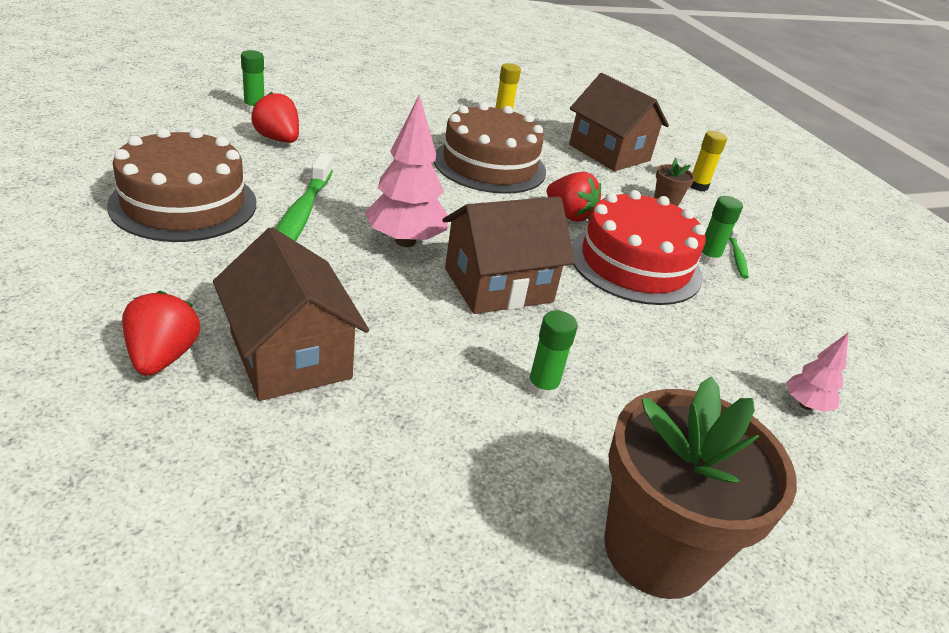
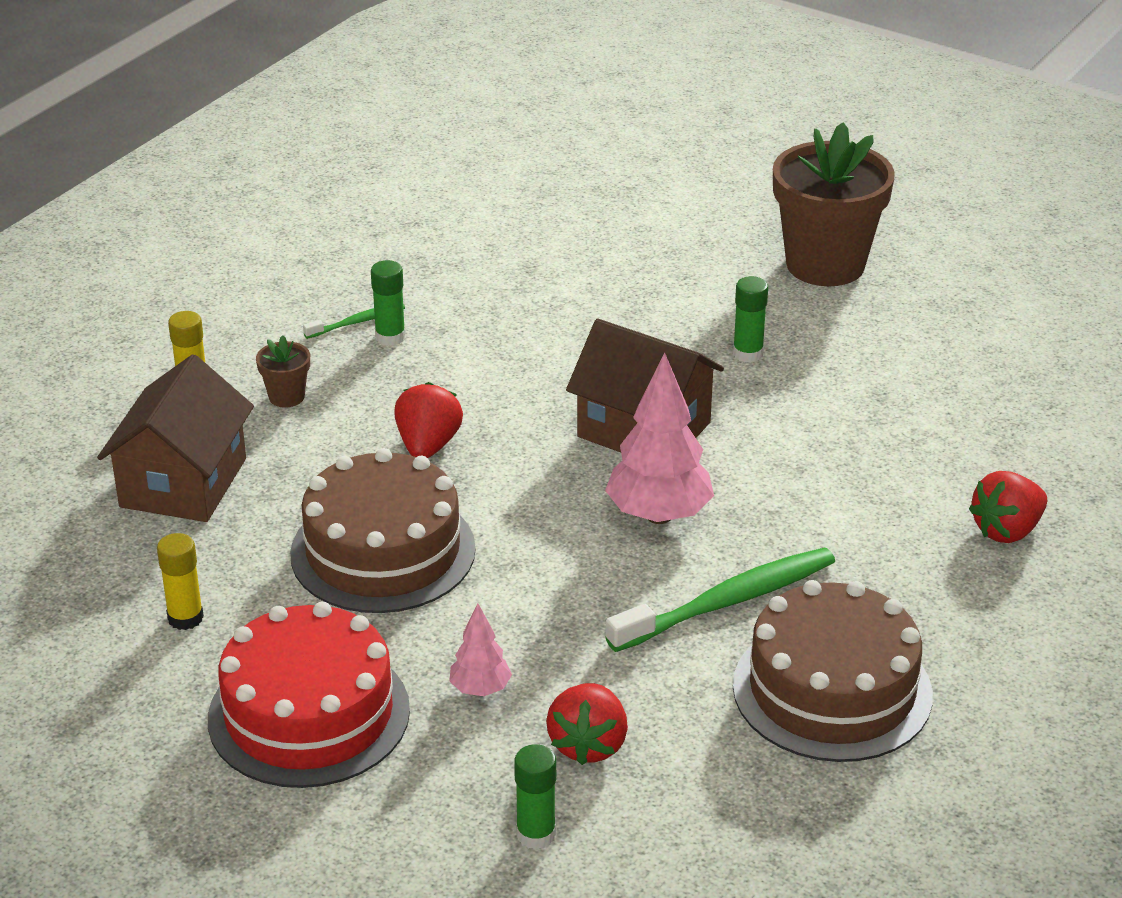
camera: 120 degrees left, 0 degrees up
(290, 355) = (906, 477): brown house -> none
(635, 264) = (474, 373): red cake -> red cake (309, 714)
(805, 405) = (576, 241): pink tree -> pink tree (480, 689)

